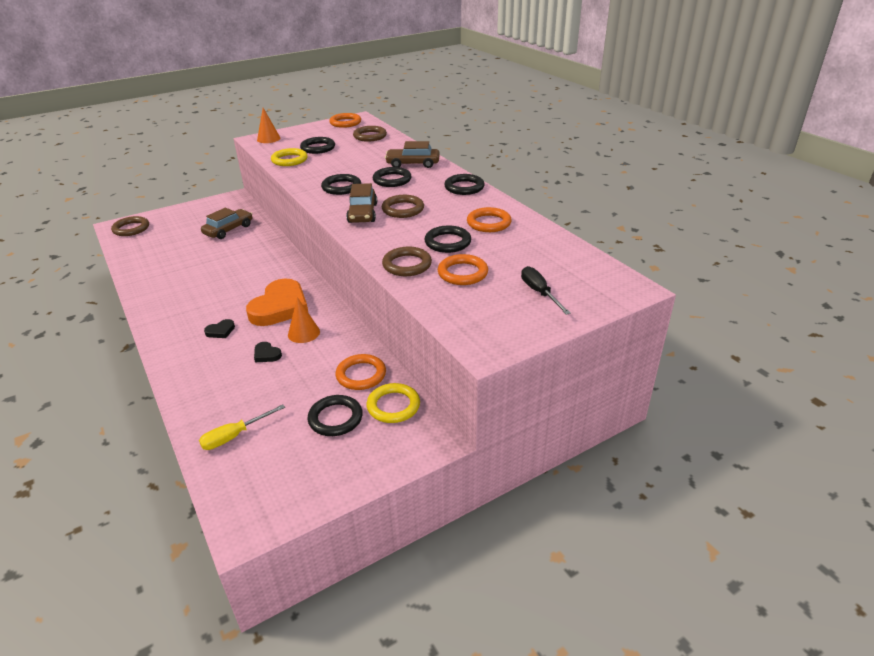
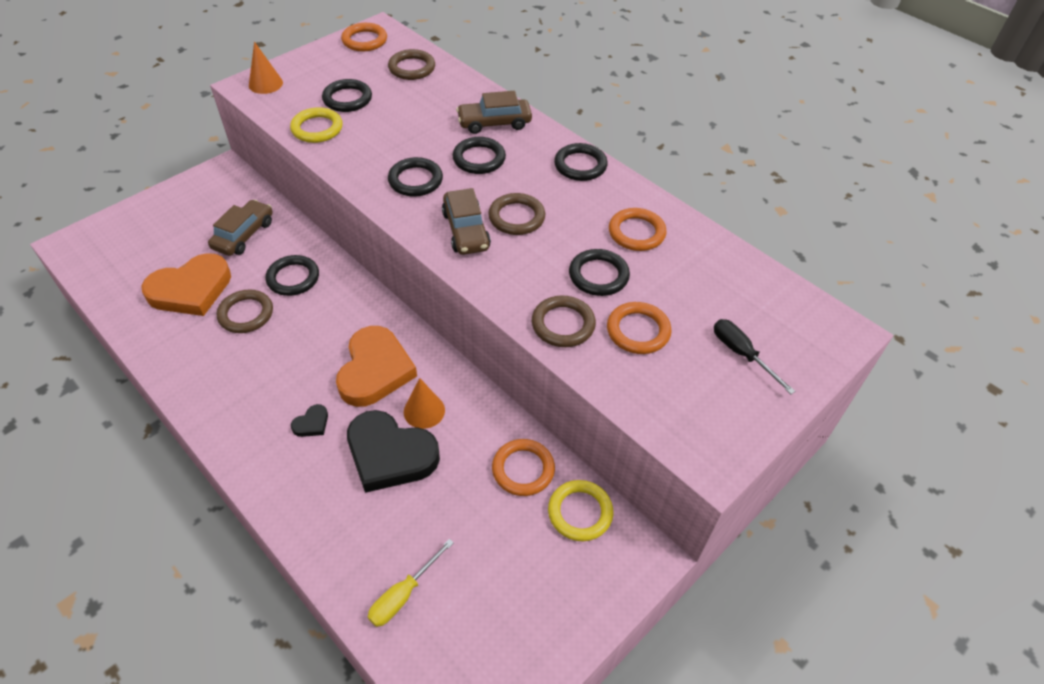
camera: 15 degrees left, 15 degrees up
(131, 229) = (95, 248): brown ring -> brown ring (246, 314)
(179, 254) = (191, 290): none -> orange heart
(266, 354) = (390, 454): black heart -> black heart, size x2.42
(335, 418) = (517, 544): black ring -> black ring (293, 278)

